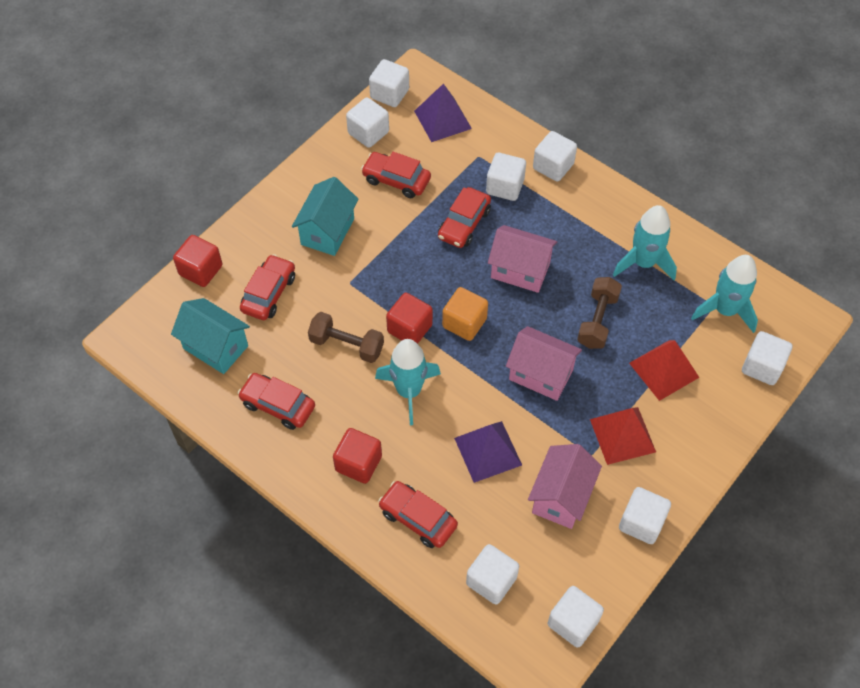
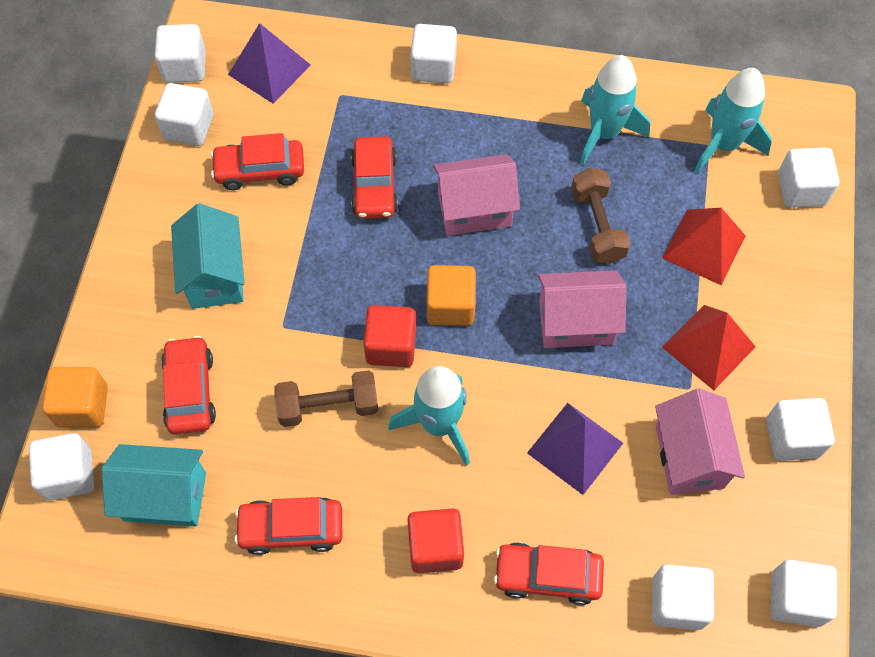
camera: 30 degrees left, 5 degrees up
(201, 270) = (82, 406): red cube -> orange cube
(505, 186) = (393, 117): white cube -> white cube (69, 474)

